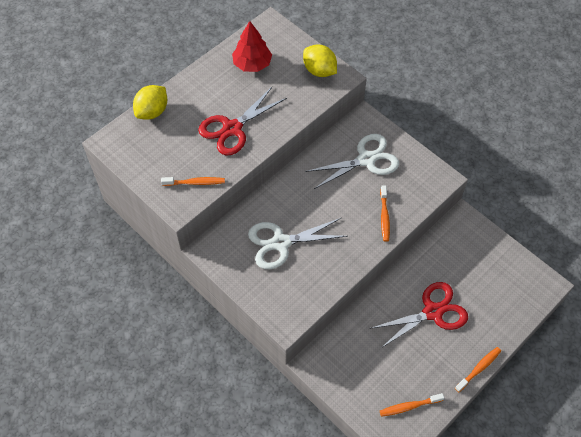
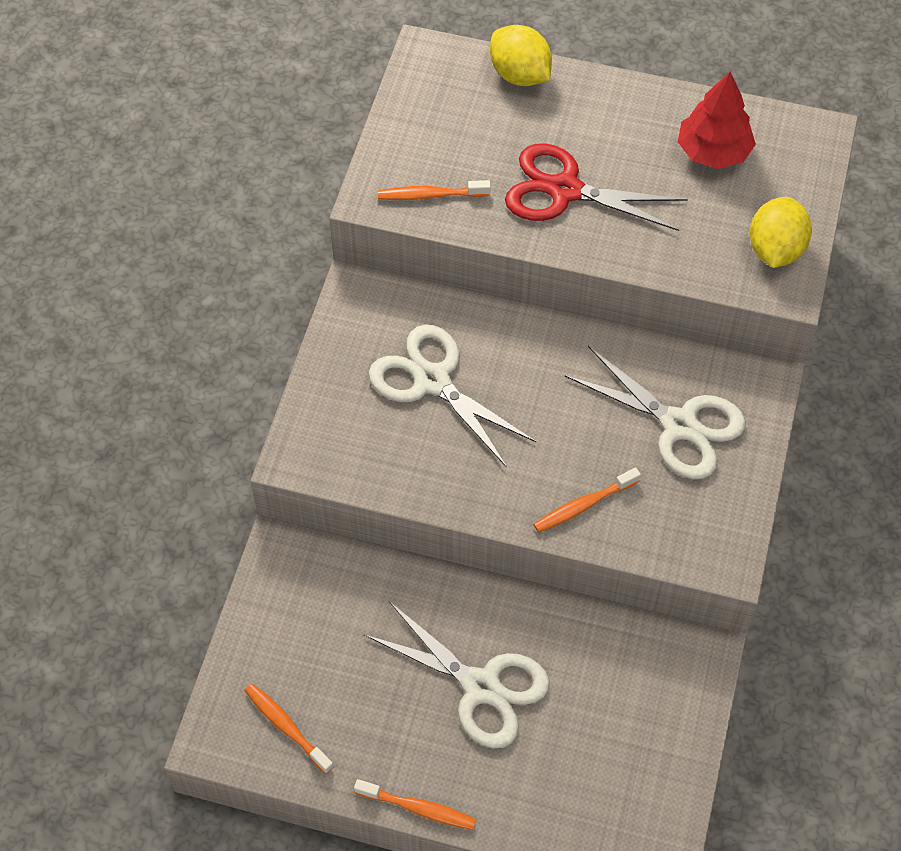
camera: 60 degrees right, 0 degrees up
(152, 112) = (519, 75): yellow lemon -> yellow lemon turned 45 degrees clockwise
(195, 182) = (430, 195): orange toothbrush -> orange toothbrush turned 120 degrees clockwise
(432, 312) = (481, 686): red scissors -> white scissors

